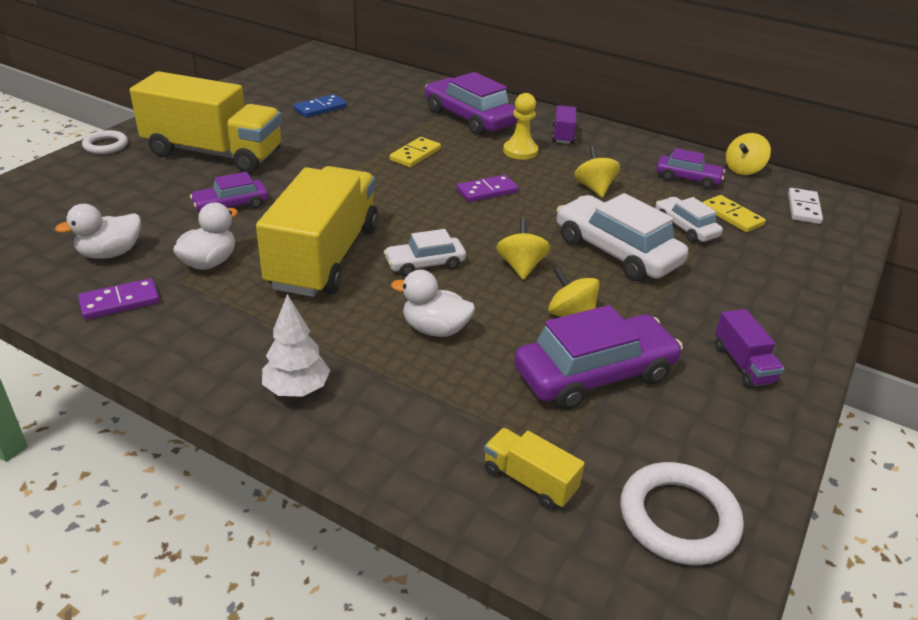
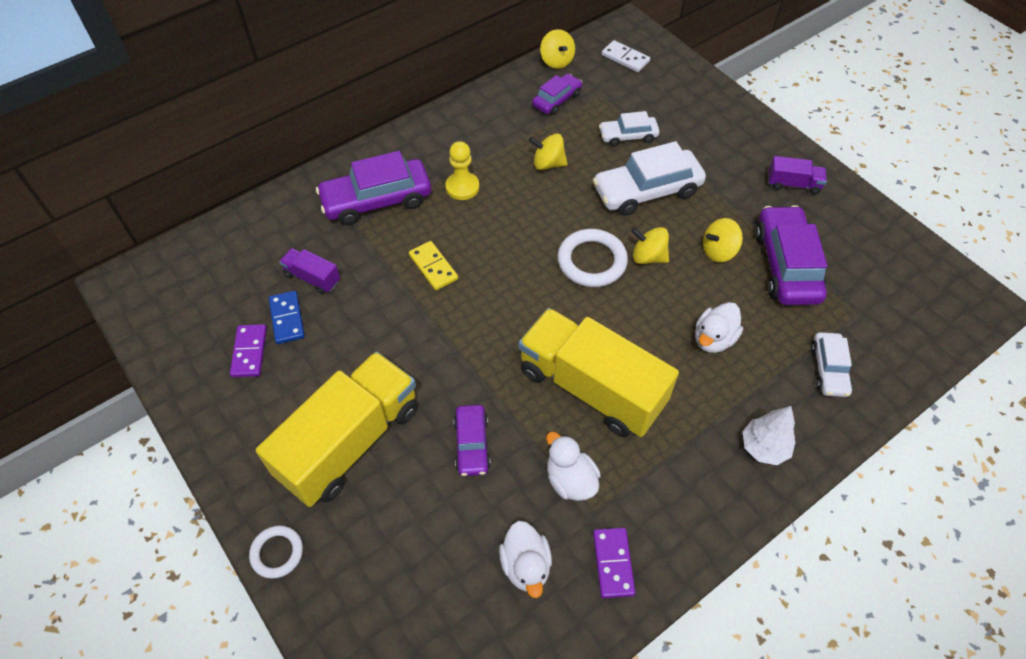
camera: 65 degrees left, 20 degrees up
(425, 264) = (624, 318): white car -> white car (828, 369)
(487, 191) = (525, 237): purple domino -> purple domino (249, 352)
(529, 481) = (877, 338): yellow truck -> none
(563, 135) = (445, 145): purple truck -> purple truck (312, 278)
(678, 518) = (916, 279): white ring -> white ring (592, 261)
(732, 216) = (621, 102): yellow domino -> none

